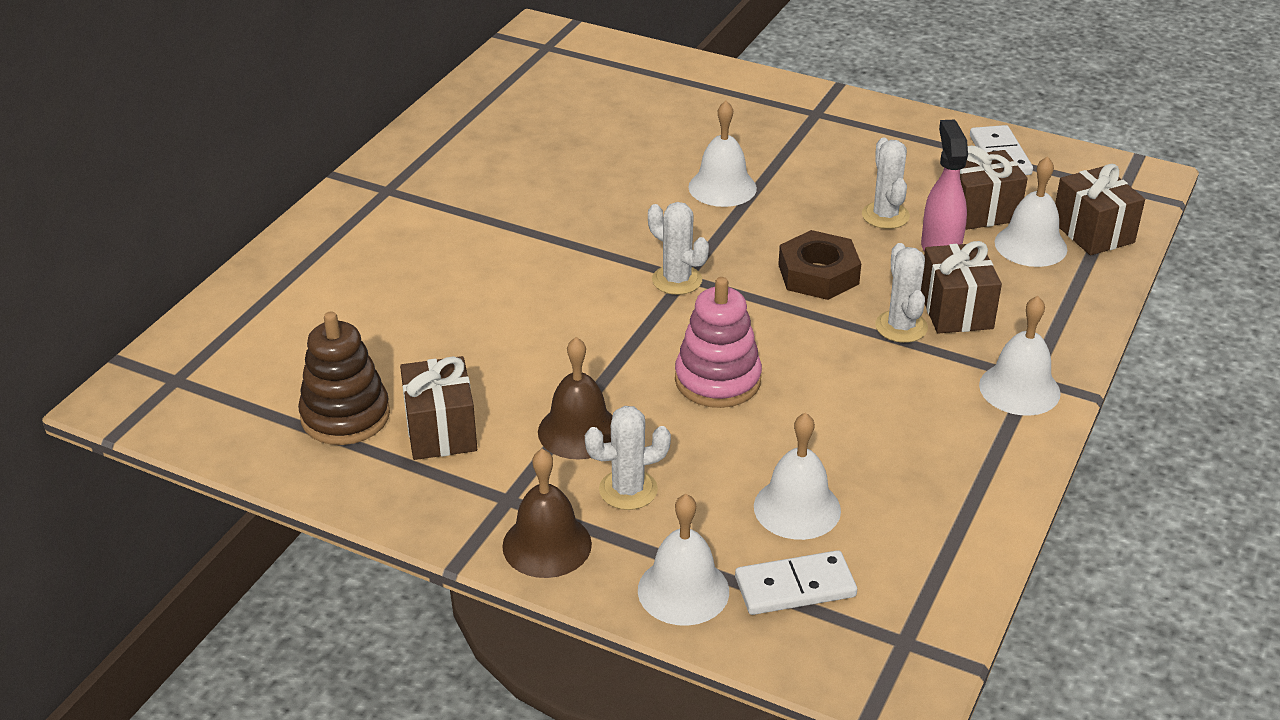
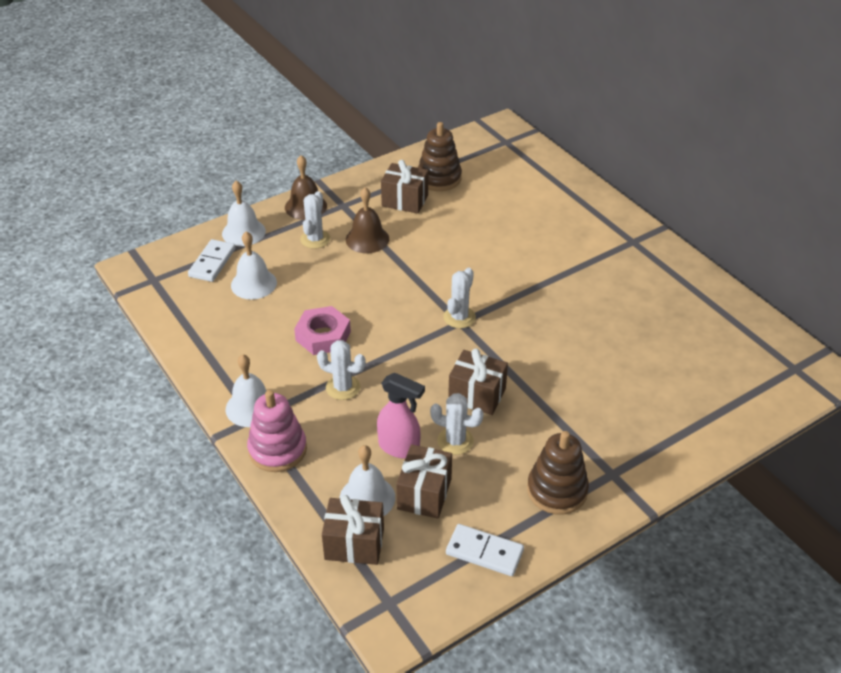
camera: 120 degrees right, 5 degrees up
(677, 280) = (459, 317): white cactus -> white cactus turned 45 degrees counterclockwise
(717, 380) = (362, 297): pink stacking toy -> pink stacking toy (277, 449)
(722, 187) = (543, 378): white bell -> none
(818, 274) = (419, 377): brown nut -> none
(831, 383) = (323, 336): none -> pink nut
(875, 137) = (557, 490): none -> brown stacking toy
(956, 310) = (337, 420): brown gift -> brown gift (477, 395)

